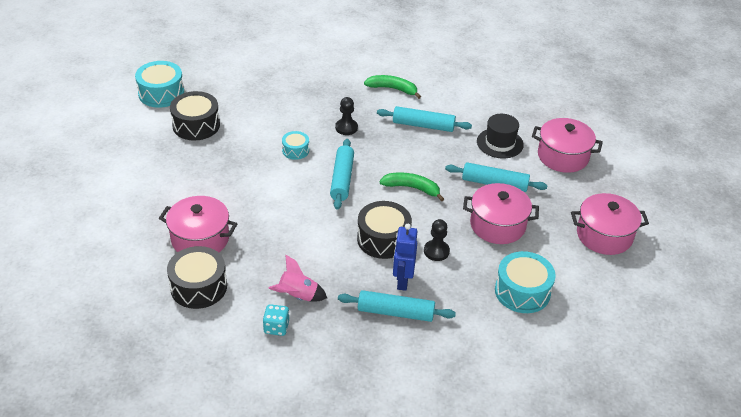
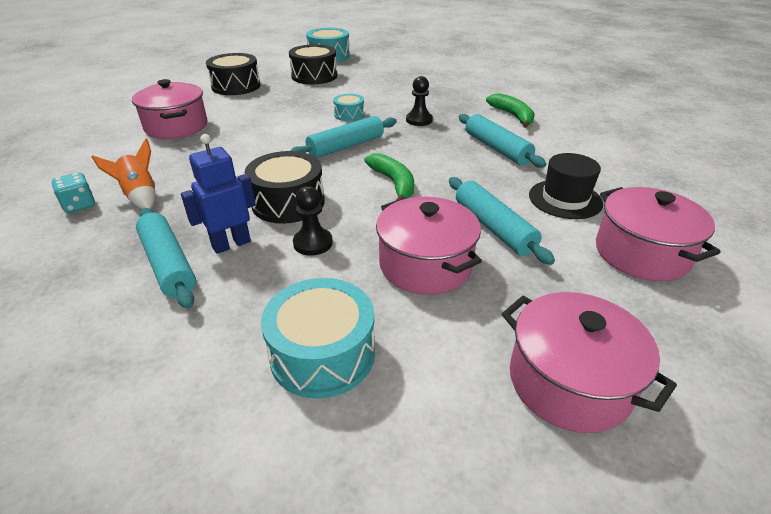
camera: 50 degrees right, 5 degrees down
(198, 287) = (109, 149): black drum -> black drum (236, 86)
(298, 296) = (140, 196): pink rocket -> orange rocket

